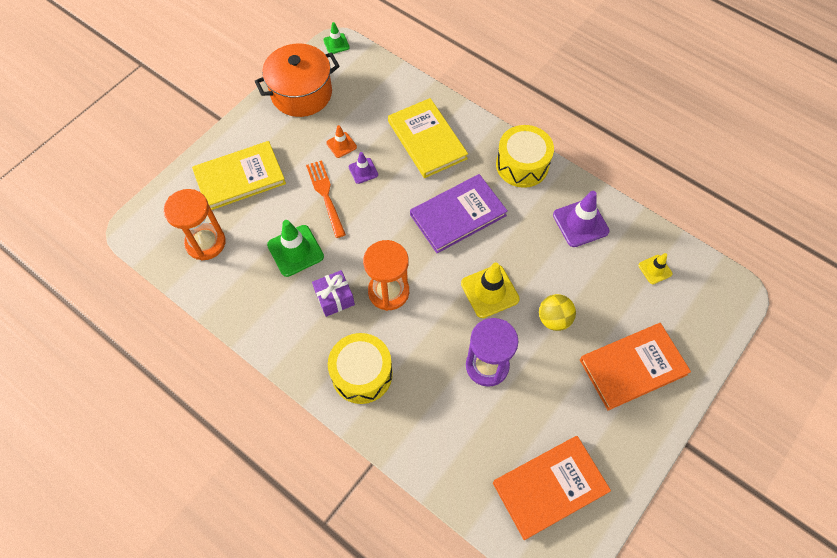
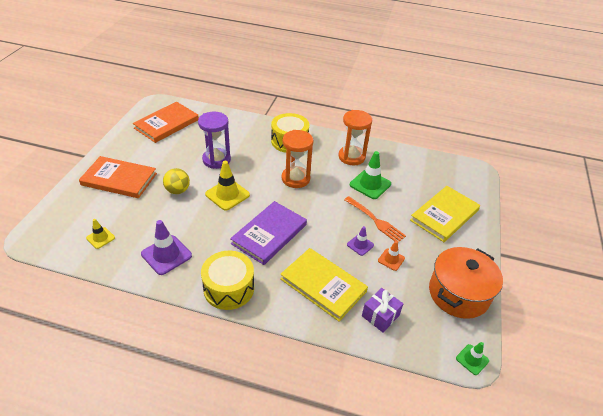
camera: 155 degrees right, 20 degrees down
(205, 243) = (429, 174): orange hourglass -> orange hourglass (351, 157)
(334, 298) = (327, 168): purple gift -> purple gift (380, 316)
(633, 367) = (119, 179): orange book -> orange book turned 60 degrees clockwise

